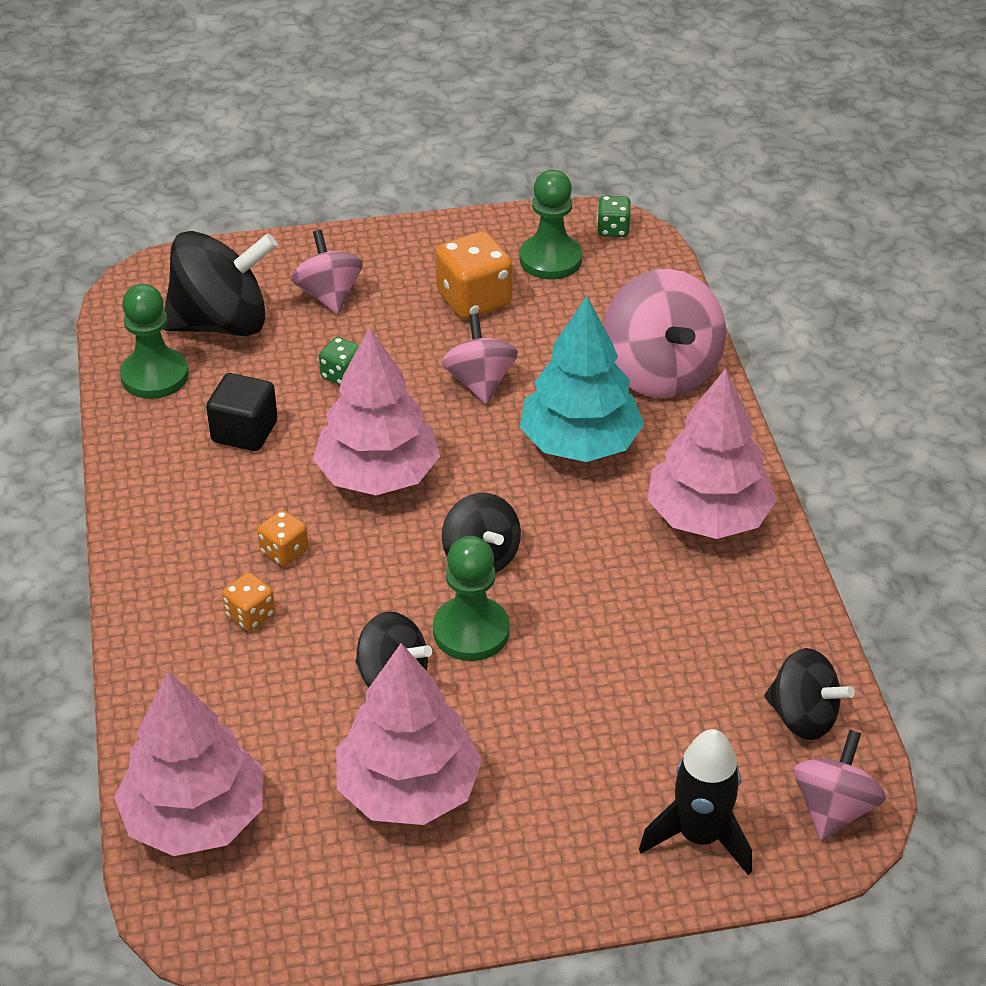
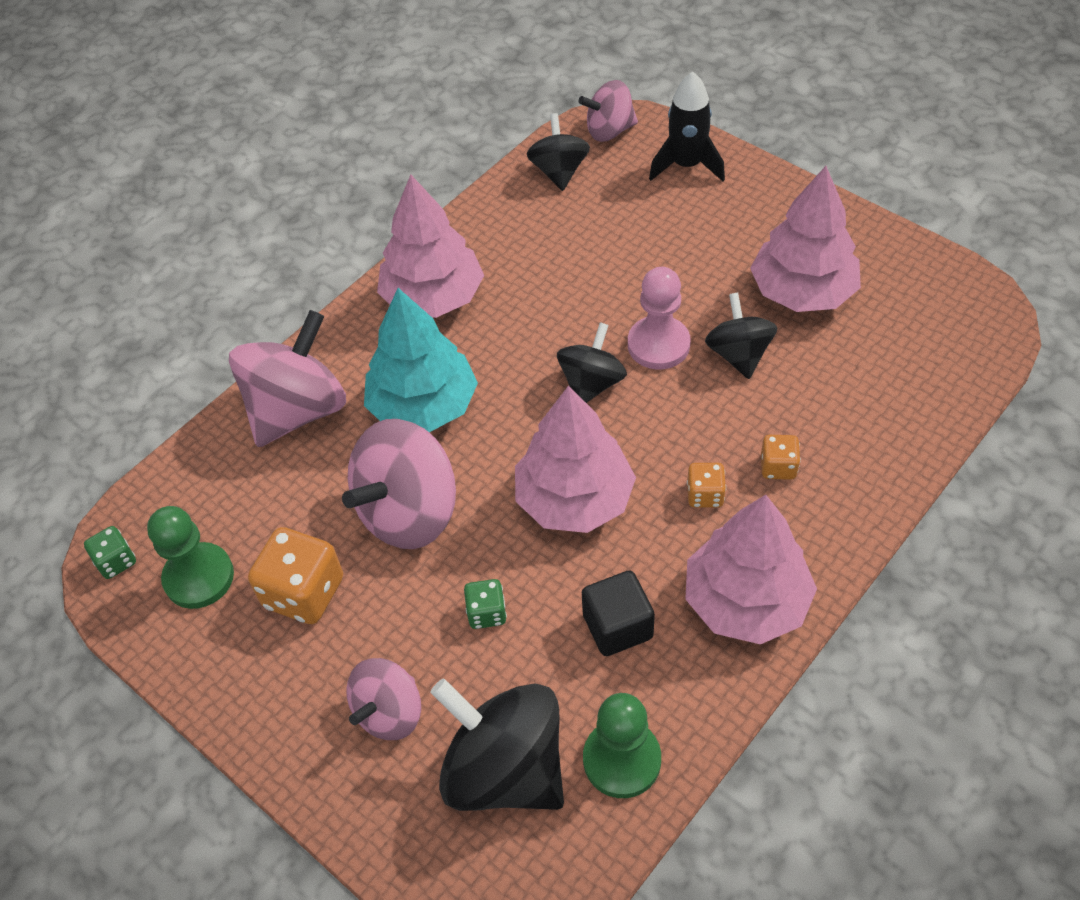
camera: 125 degrees left, 10 degrees up
(195, 817) = (940, 369): pink tree -> pink tree (746, 601)
(471, 631) = (658, 345): green pawn -> pink pawn
(480, 382) = (409, 512): pink spinning top -> pink spinning top, size x1.67

